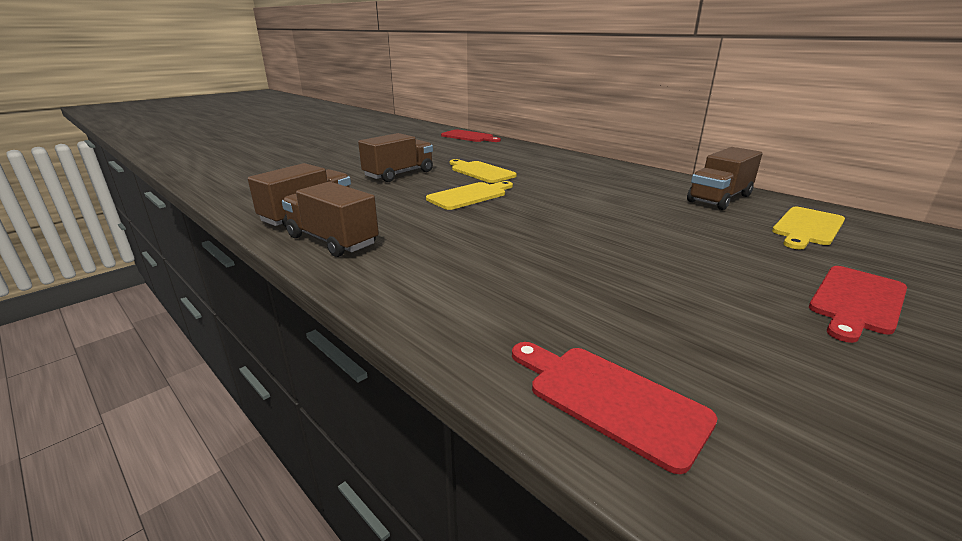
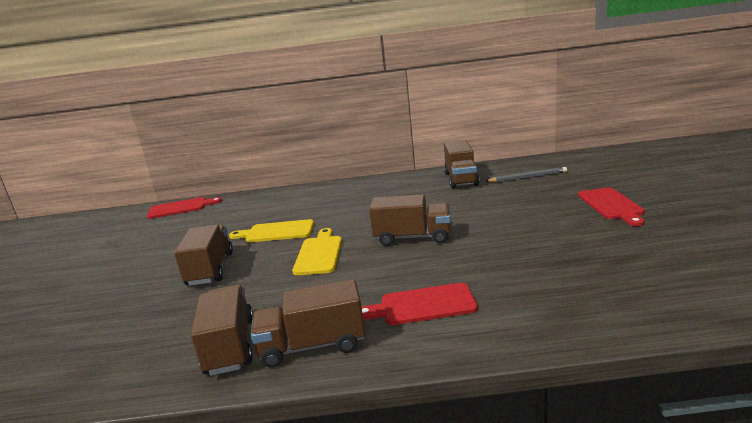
camera: 45 degrees left, 5 degrees down
(554, 218) = (412, 238): none -> brown truck
(610, 399) = (643, 305): red cutting board -> red cutting board (422, 305)
(807, 227) = (527, 177): yellow cutting board -> grey pencil

